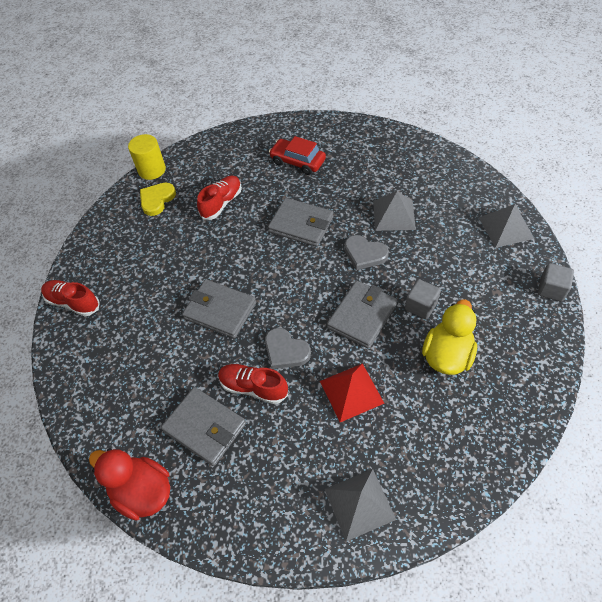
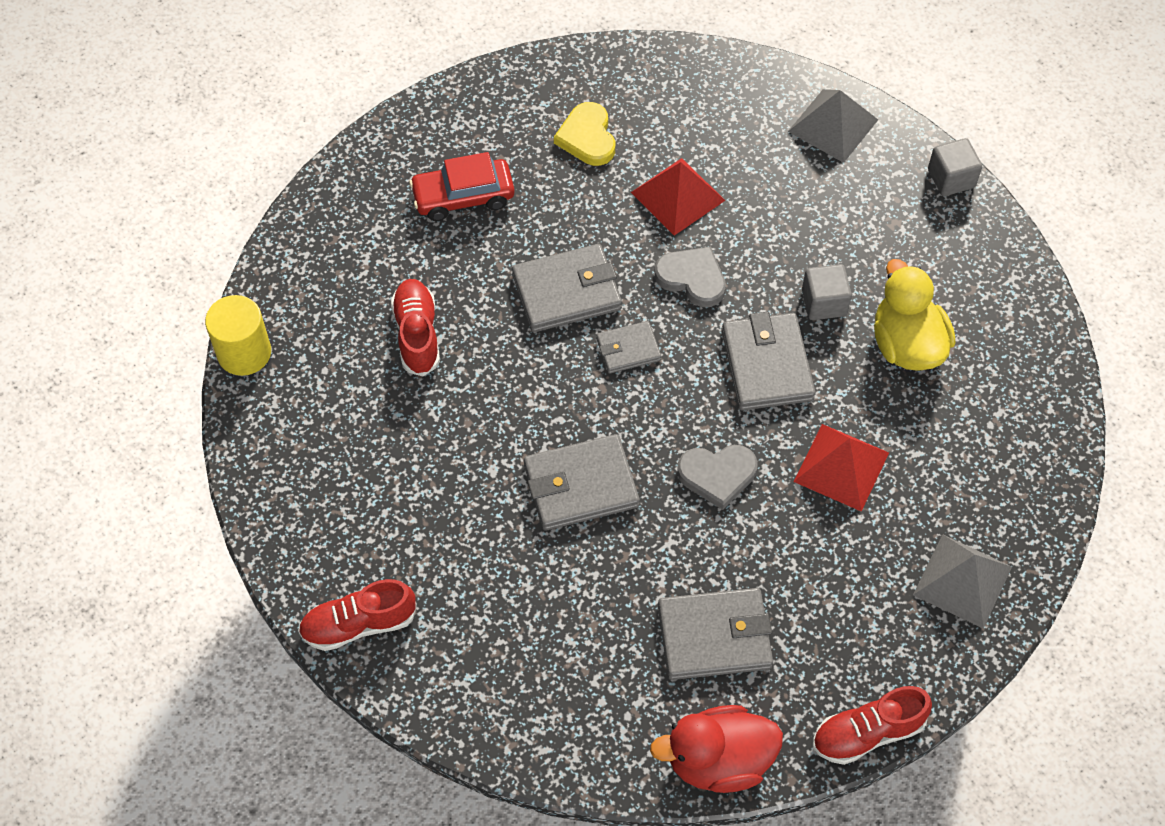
camera: 45 degrees left, 5 degrees up
(157, 200) = (309, 394): yellow heart -> yellow heart (587, 137)
(253, 387) = (724, 548): red shoe -> red shoe (867, 733)
(303, 266) = (628, 349): none -> grey wallet
(364, 254) = (692, 278): grey heart -> grey heart turned 135 degrees counterclockwise
(394, 215) = (678, 196): grey pyramid -> red pyramid

